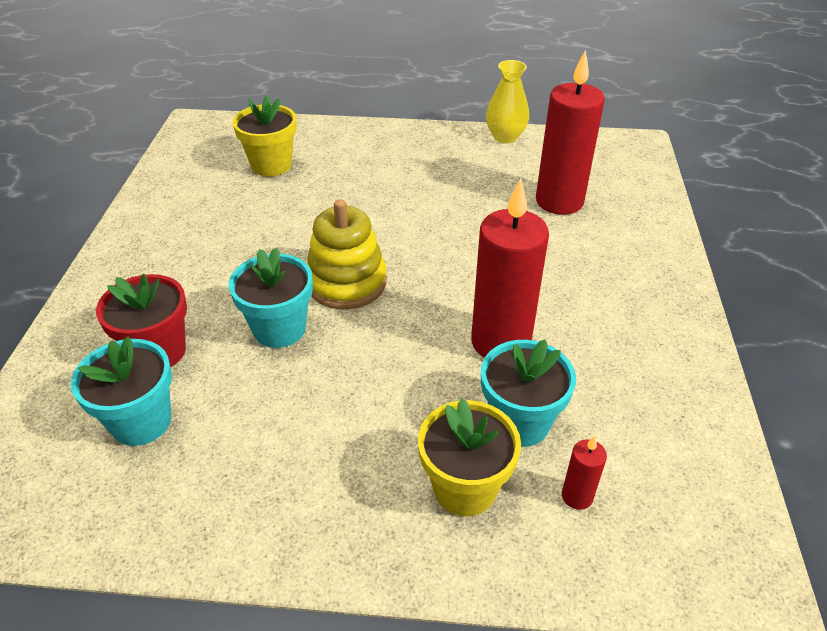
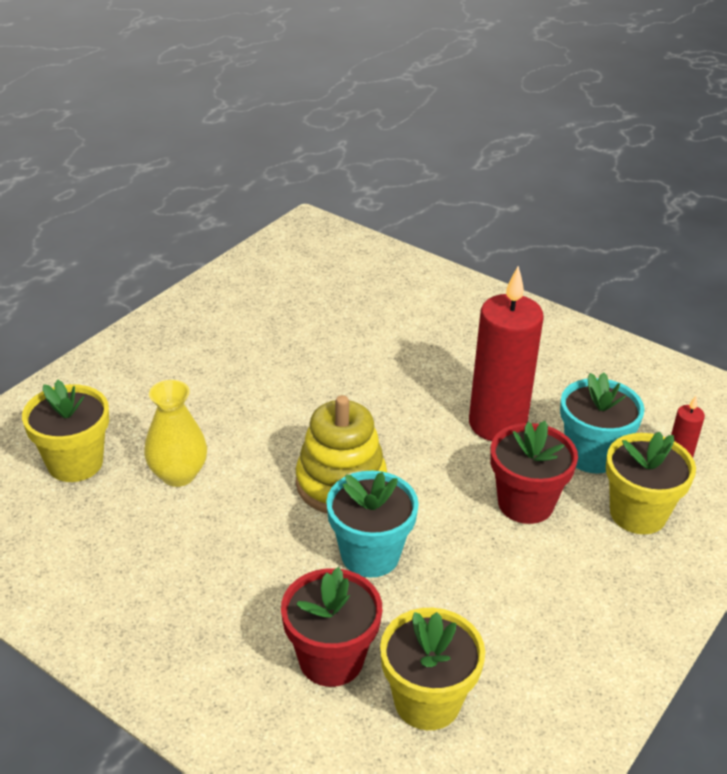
camera: 60 degrees left, 5 degrees down
(141, 421) = (427, 701): turquoise flower pot -> yellow flower pot
(411, 399) = (525, 503): none -> red flower pot
(505, 137) = (212, 287): yellow vase -> yellow vase (178, 474)
(559, 201) = (346, 306): red candle -> none

